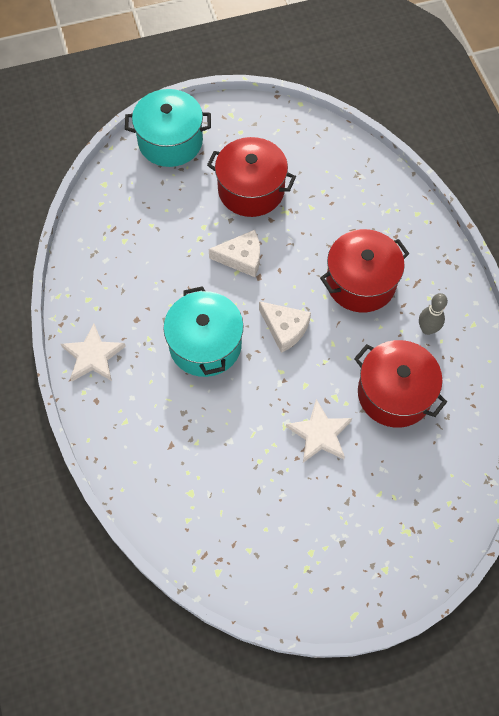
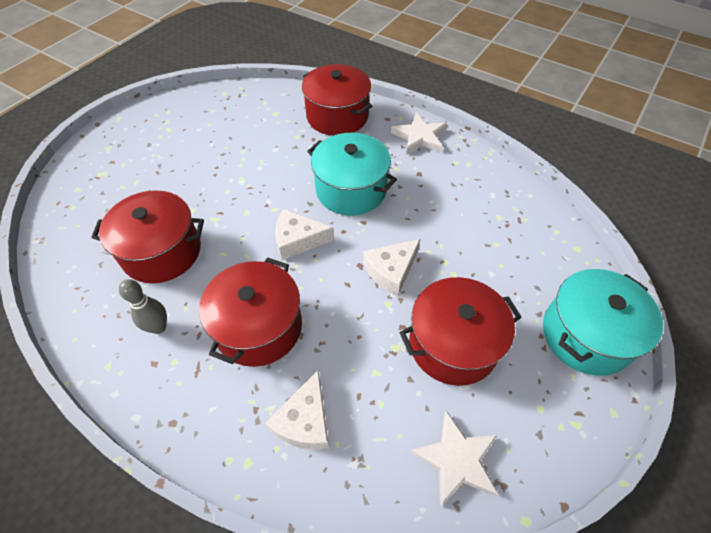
camera: 140 degrees right, 10 degrees down
(137, 440) = (337, 116): none -> red pot
(319, 434) = (209, 189): white star -> white star (456, 460)
(372, 211) = (305, 421): none -> white cheese

